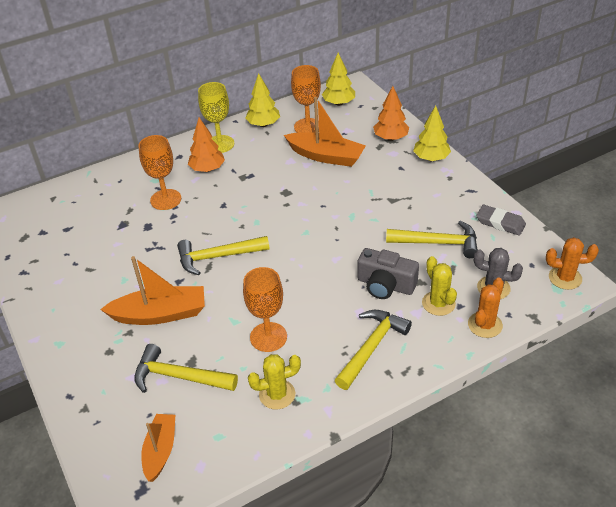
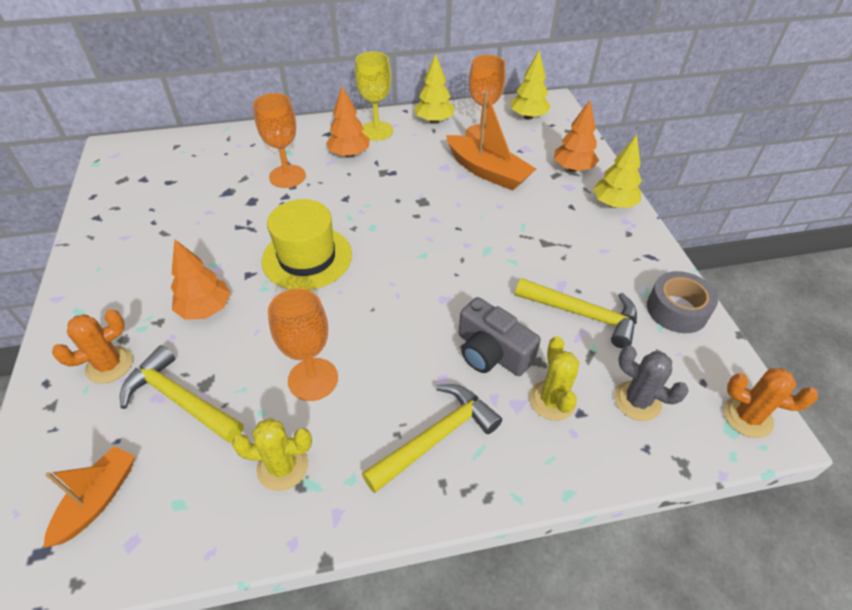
camera: 15 degrees right, 5 degrees up
(160, 314) = (205, 309): orange boat -> orange tree
(217, 257) = (307, 257): yellow hammer -> yellow hat
(485, 325) = (606, 454): orange cactus -> orange cactus (109, 365)
(500, 223) = (676, 310): grey eraser -> grey tape

